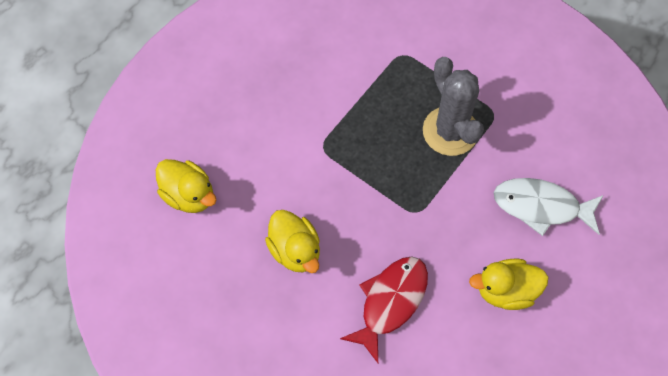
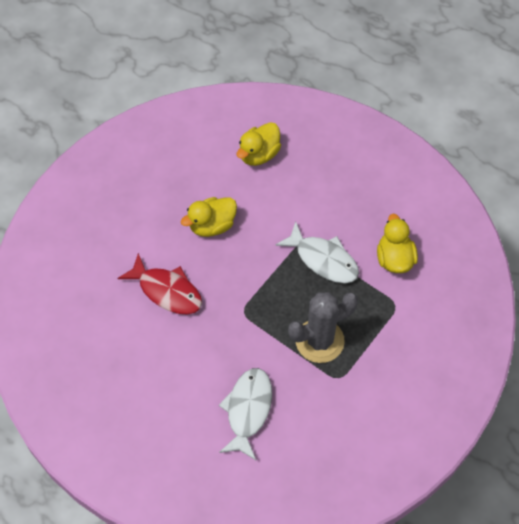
camera: 90 degrees right, 5 degrees down
(344, 125) = (323, 259): none -> white fish
(506, 291) = (173, 376): yellow duck -> yellow duck (394, 259)

